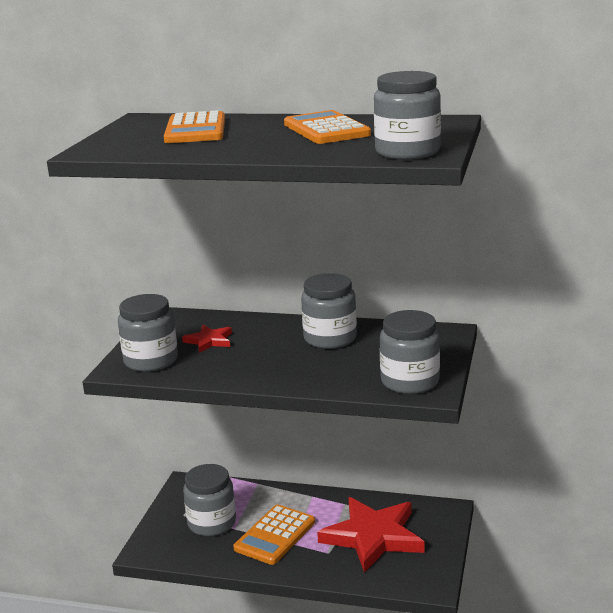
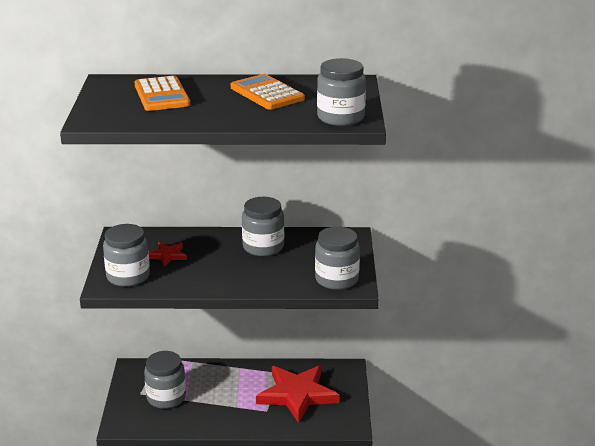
camera: 15 degrees left, 5 degrees up
(275, 535) = (220, 402): orange calculator -> none

